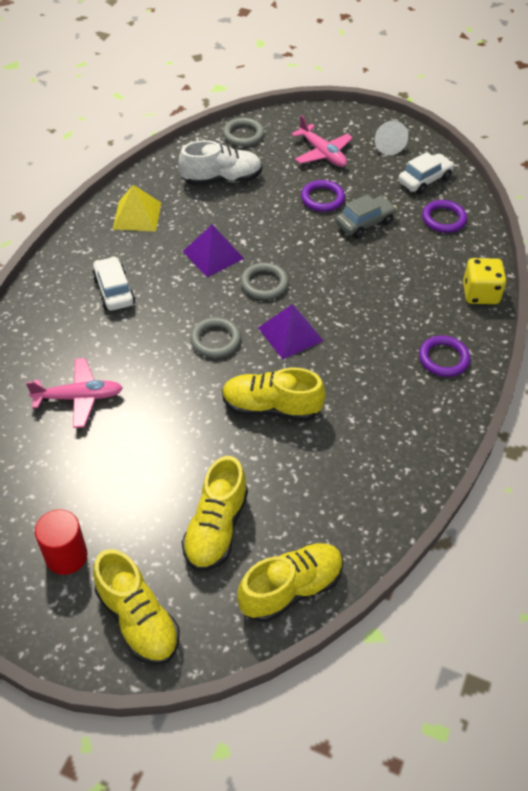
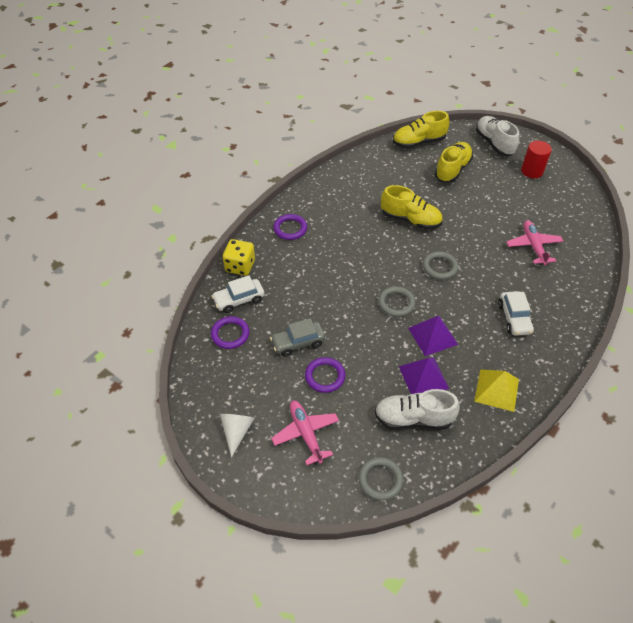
camera: 165 degrees left, 0 degrees up
(79, 397) = (533, 246): pink plane -> pink plane turned 75 degrees clockwise
(138, 619) = (494, 143): yellow shoe -> white shoe
(290, 334) = (386, 262): purple pyramid -> purple pyramid (423, 377)
(424, 180) = (224, 379): white car -> white car (239, 300)

